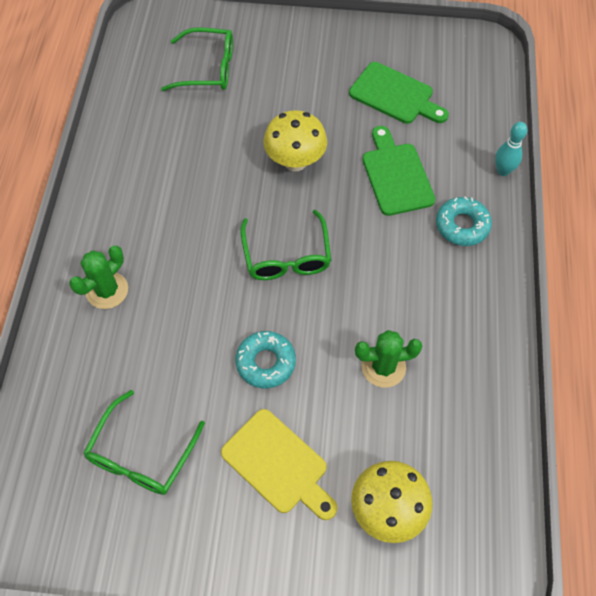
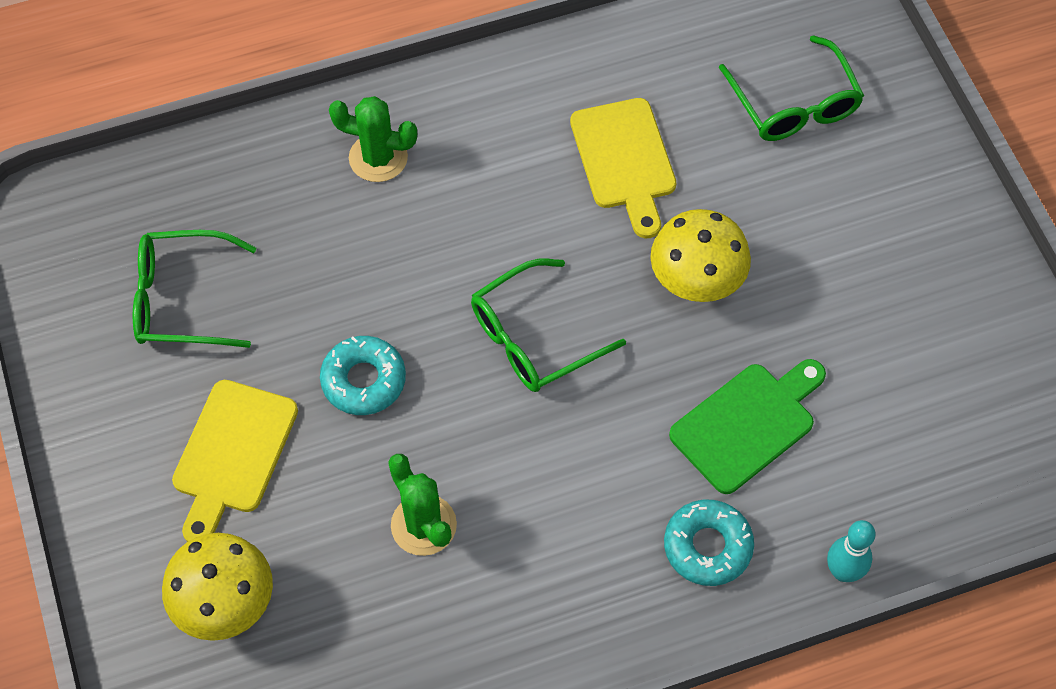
camera: 65 degrees right, 0 degrees up
(193, 161) = (625, 160): none -> yellow cutting board
(395, 95) = (898, 366): green cutting board -> none

